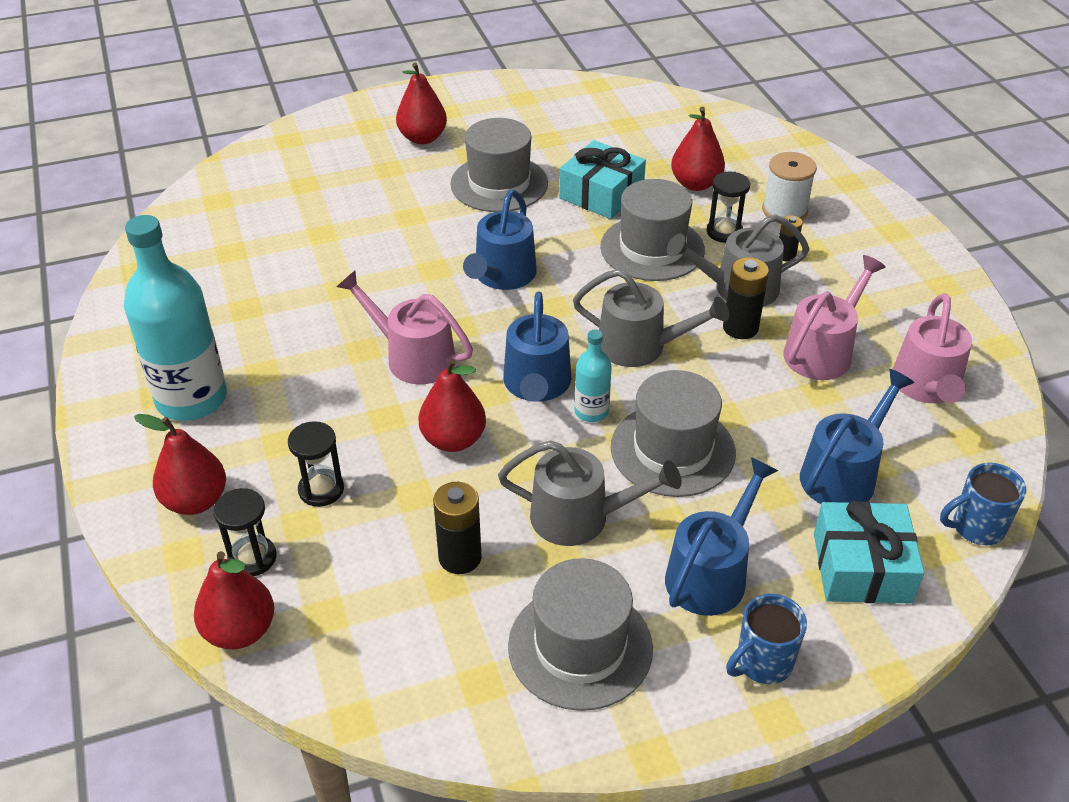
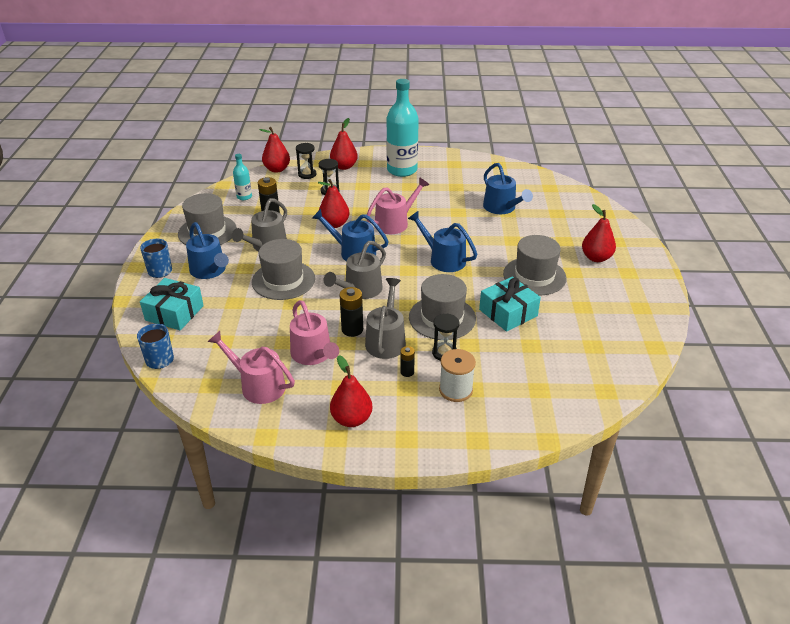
camera: 110 degrees right, 5 degrees down
(591, 411) = (325, 263): turquoise bottle -> turquoise bottle (244, 197)
(695, 184) = (504, 357): red pear -> red pear (351, 419)
(843, 474) = (227, 328): blue watering can -> blue watering can (502, 208)

